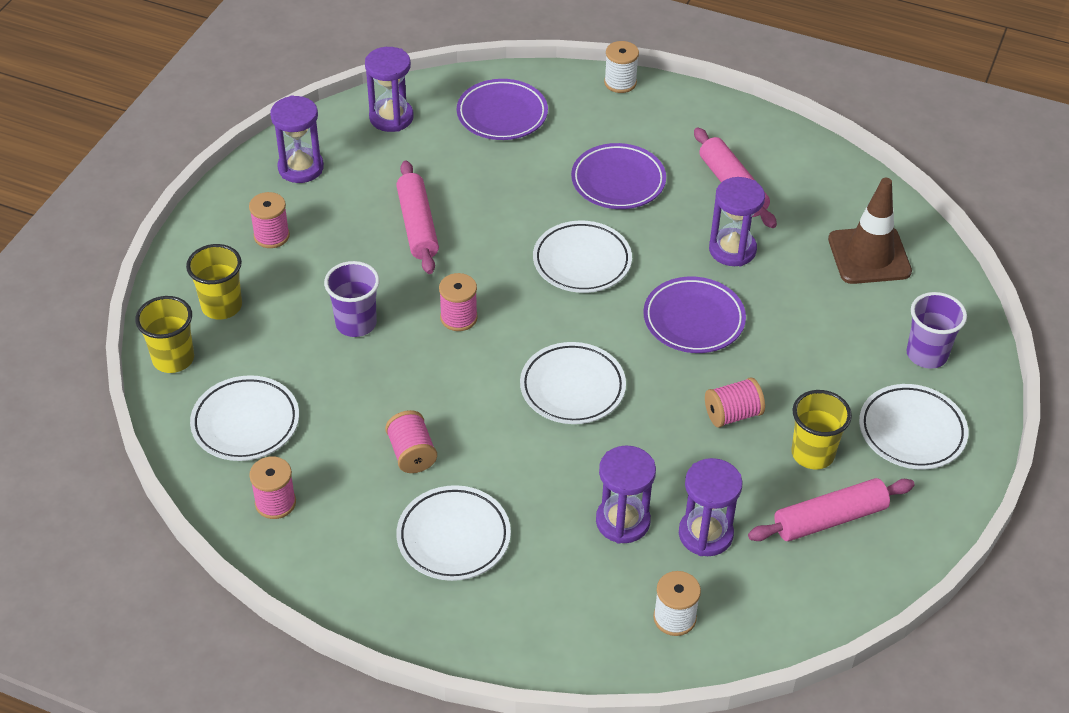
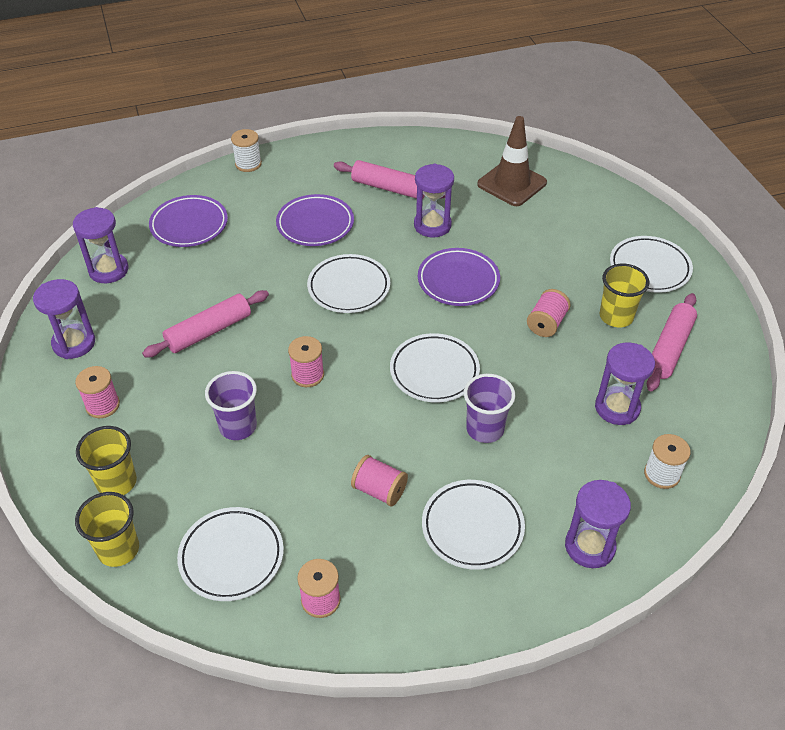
camera: 40 degrees left, 0 degrees up
(417, 225) = (209, 331): pink rolling pin -> pink rolling pin turned 75 degrees counterclockwise
(622, 521) = (562, 435): purple hourglass -> purple hourglass (590, 546)
(926, 354) = (606, 220): purple cup -> purple cup (485, 429)

